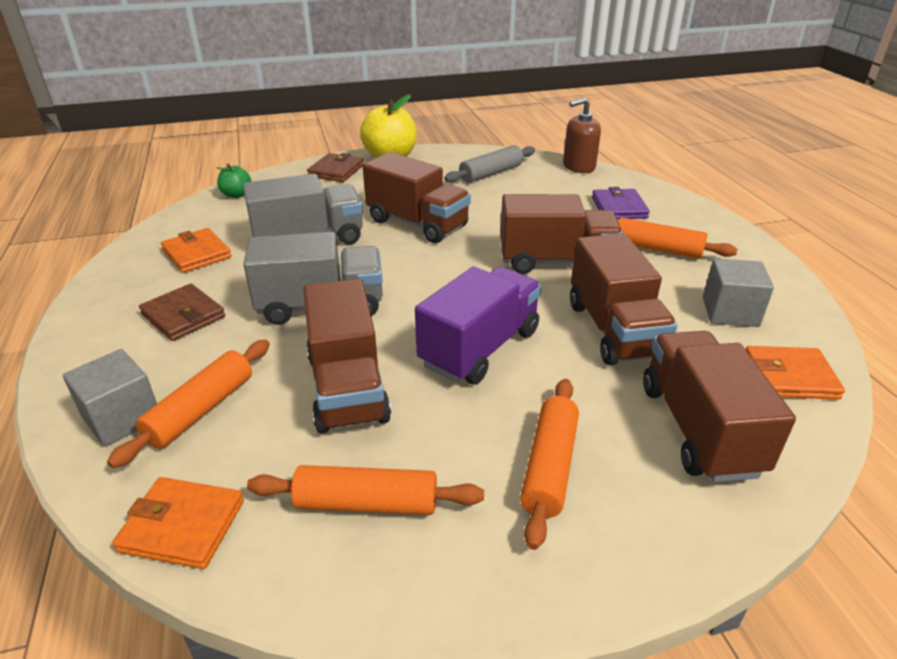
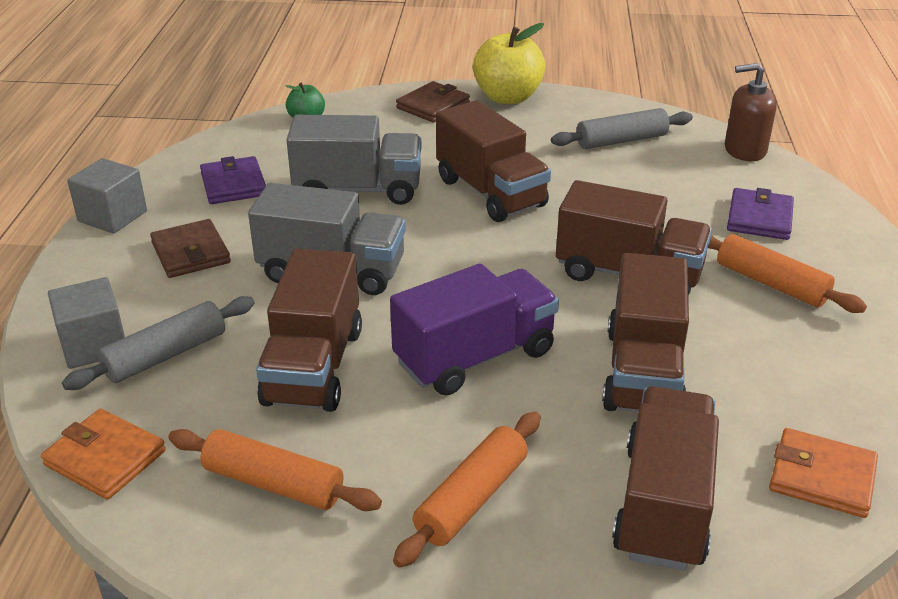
camera: 20 degrees right, 0 degrees up
(197, 254) = (234, 184): orange wallet -> purple wallet
(201, 410) = (166, 355): orange rolling pin -> grey rolling pin
(730, 312) = (806, 383): grey cube -> grey cube (112, 216)

